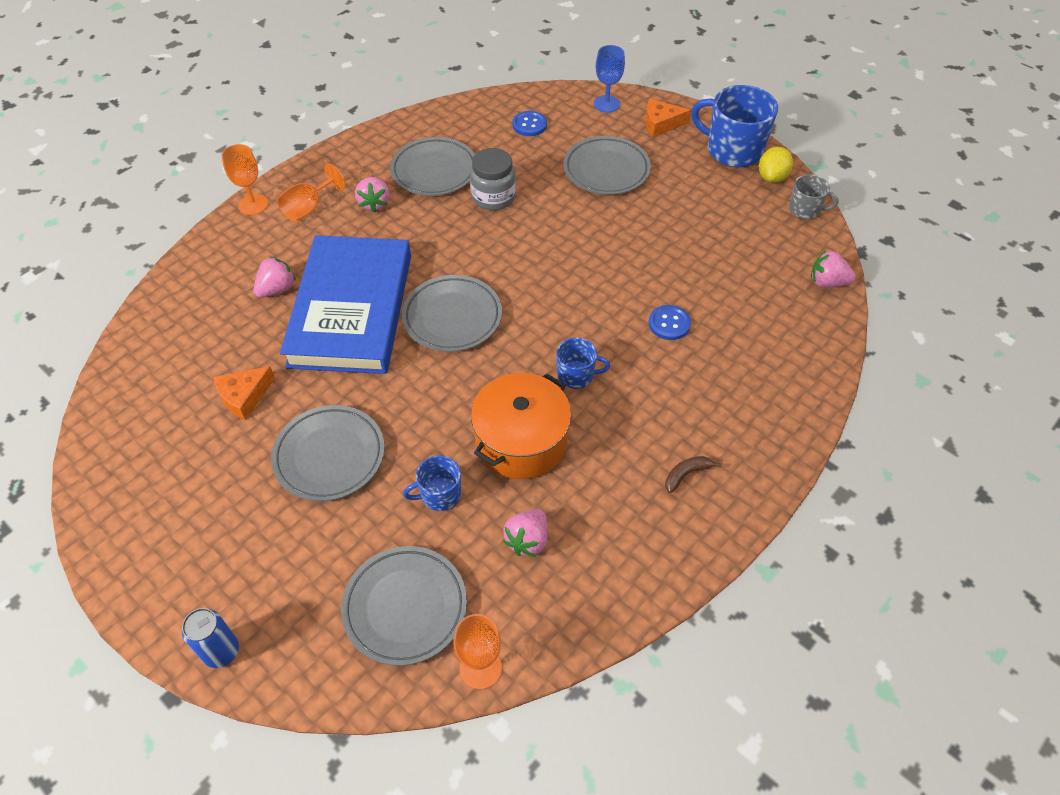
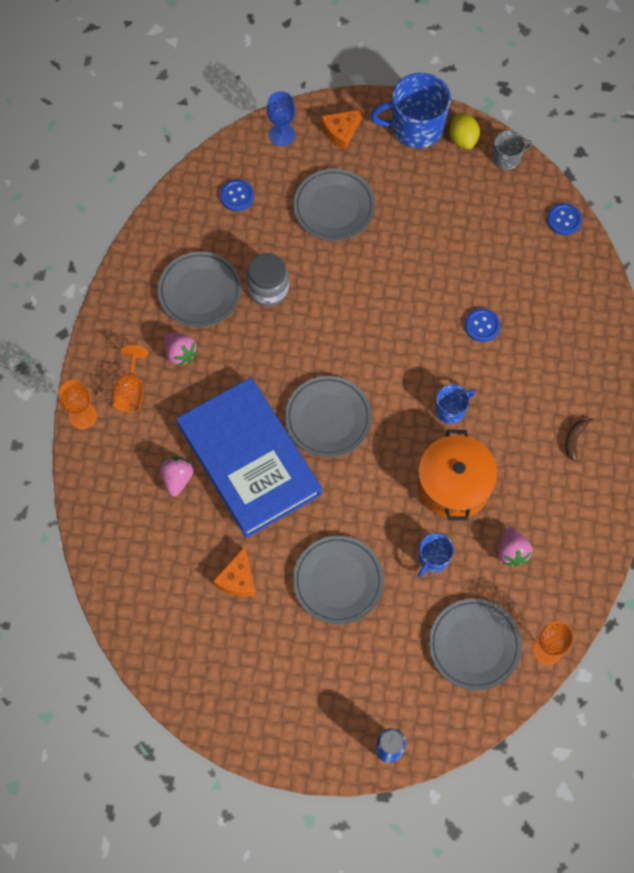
camera: 35 degrees left, 15 degrees up
(827, 282) = (564, 220): pink strawberry -> blue button

